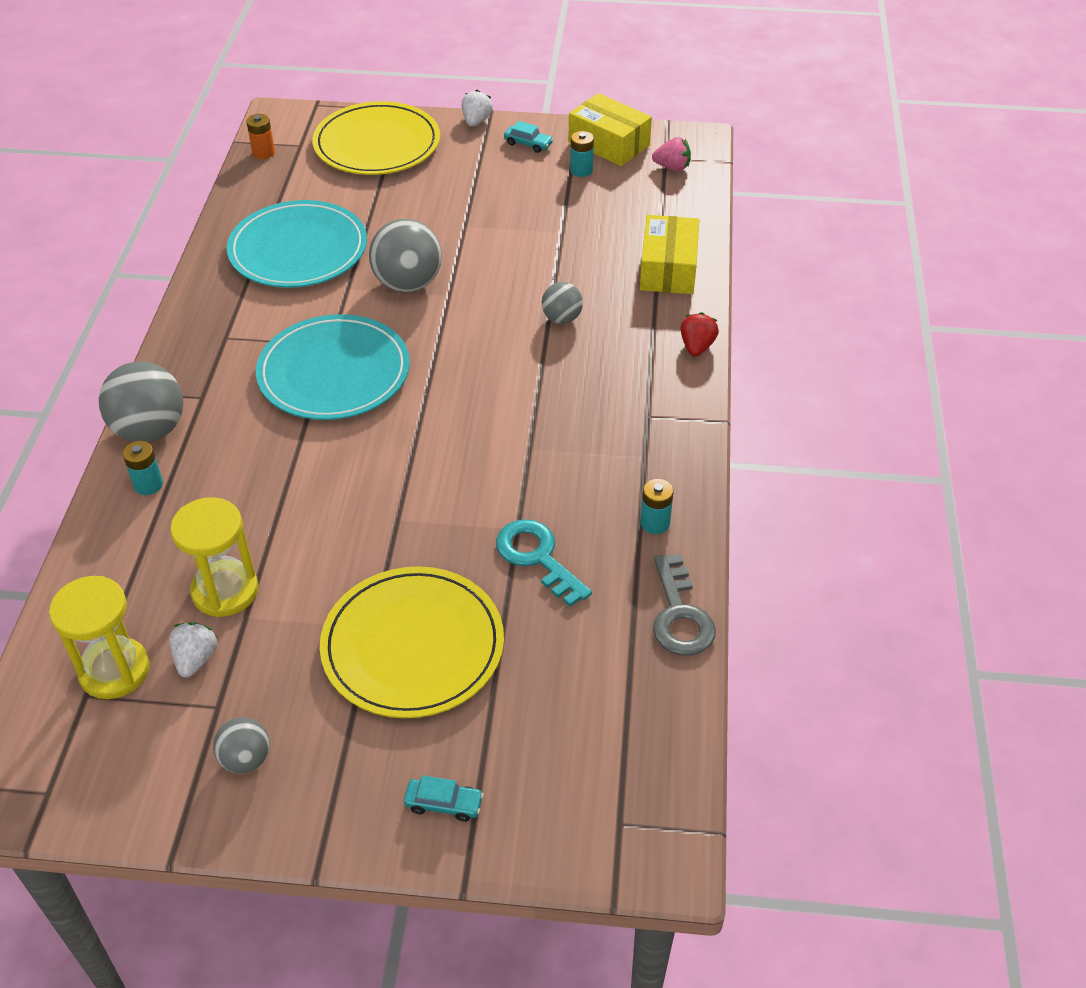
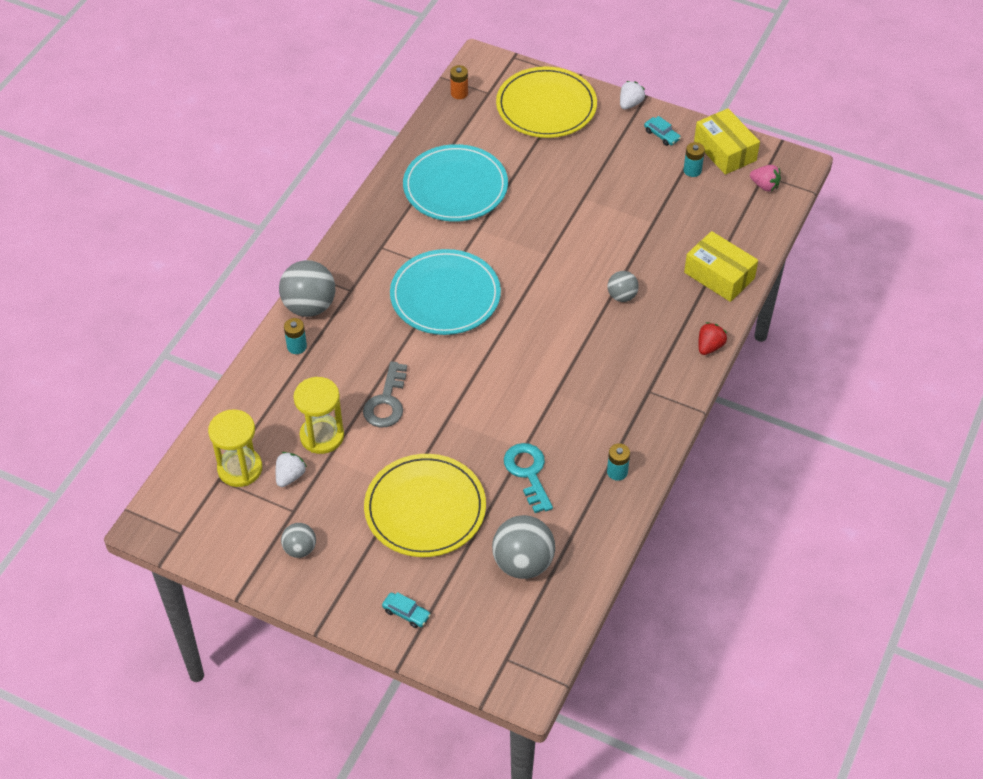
camera: 20 degrees right, 5 degrees up
(408, 284) = (523, 237): grey ball -> grey ball (523, 563)
(668, 269) = (719, 275): yellow box -> yellow box turned 75 degrees counterclockwise
(680, 615) = (604, 540): grey key -> grey key (386, 401)

